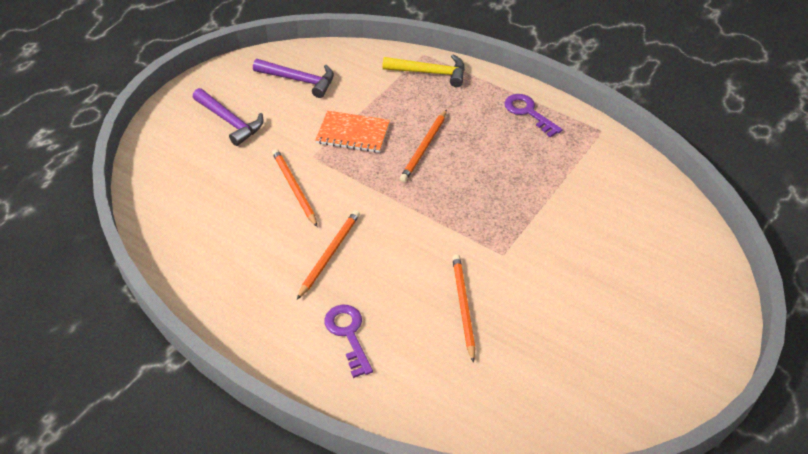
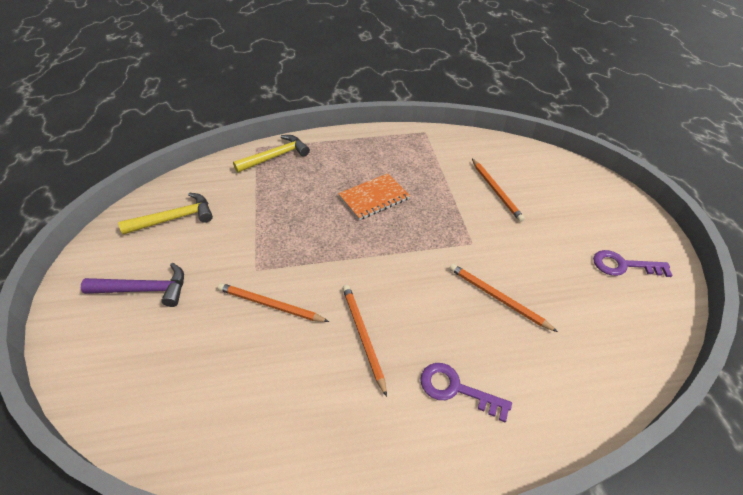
camera: 45 degrees left, 0 degrees up
(299, 80) = (175, 218): purple hammer -> yellow hammer
(353, 133) = (268, 231): orange notebook -> orange notebook (374, 198)
(424, 147) = (333, 207): orange pencil -> orange pencil (496, 191)
(528, 112) = (371, 145): purple key -> purple key (623, 265)

